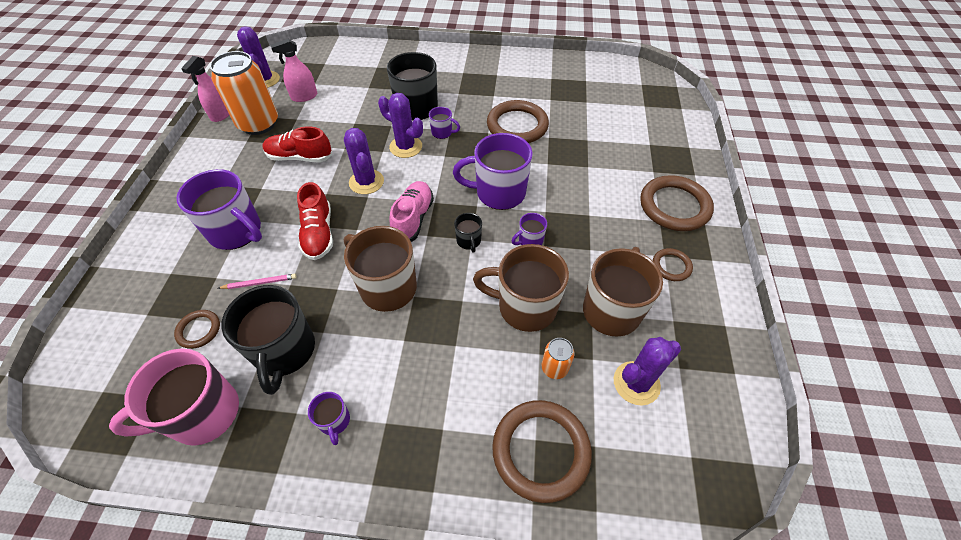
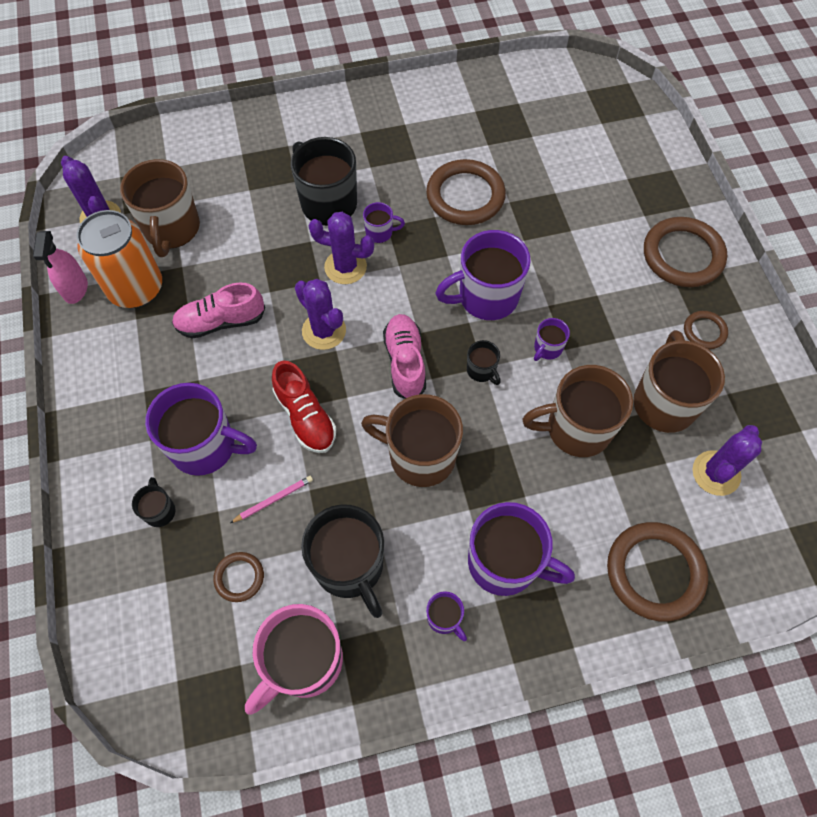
camera: 20 degrees left, 10 degrees up
(177, 264) = (160, 511): none -> black mug
(300, 157) = (221, 322): red shoe -> pink shoe
(304, 96) = (171, 229): pink spray bottle -> brown mug
(410, 393) = (505, 563): none -> purple mug
(554, 368) = (633, 485): orange can -> none

